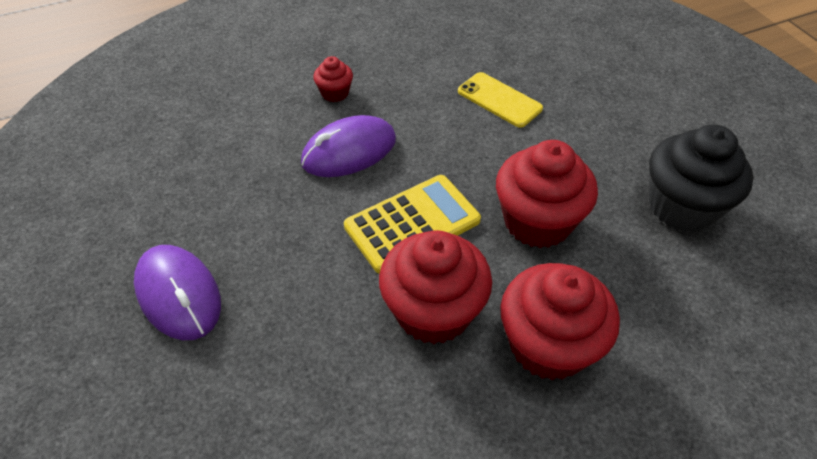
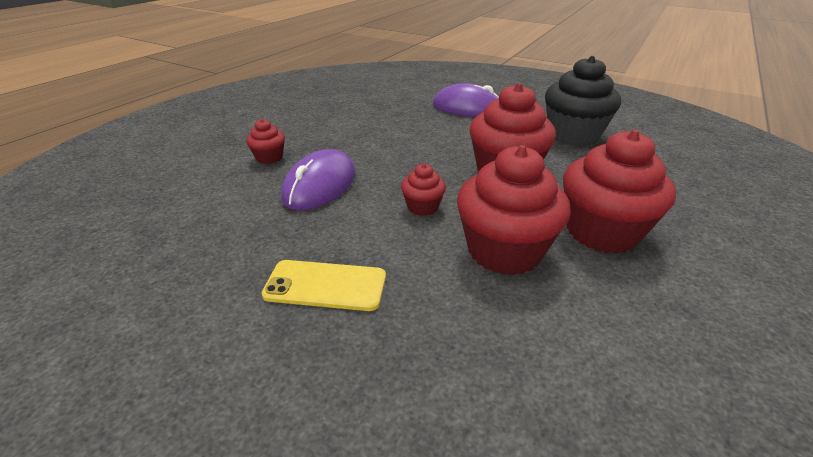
camera: 35 degrees left, 15 degrees down
(178, 294) = (249, 358): purple mouse -> purple mouse (467, 108)
(412, 224) = (422, 207): yellow calculator -> red cupcake
(499, 100) = (402, 125): yellow phone -> yellow phone (325, 285)

